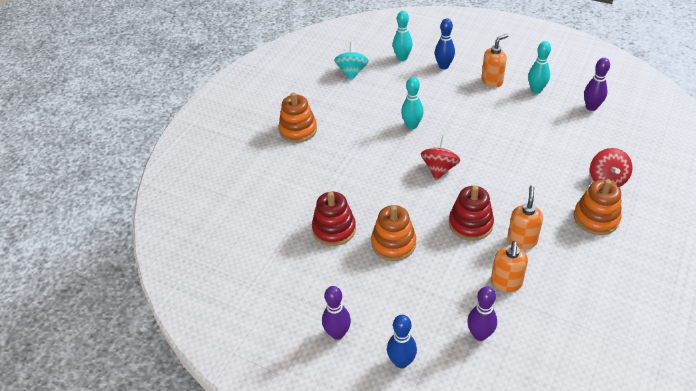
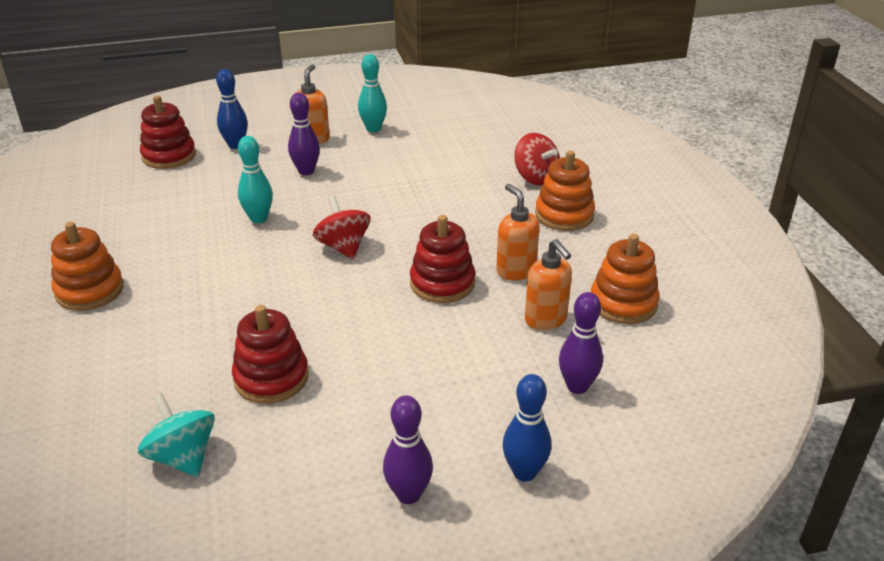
camera: 45 degrees left, 10 degrees down
(352, 72) = (109, 195): turquoise spinning top -> turquoise spinning top (183, 456)
(393, 243) = (371, 351): orange stacking toy -> orange stacking toy (623, 303)
(402, 58) = (169, 156): turquoise bowling pin -> red stacking toy
(591, 107) = (448, 123): purple bowling pin -> purple bowling pin (306, 171)

